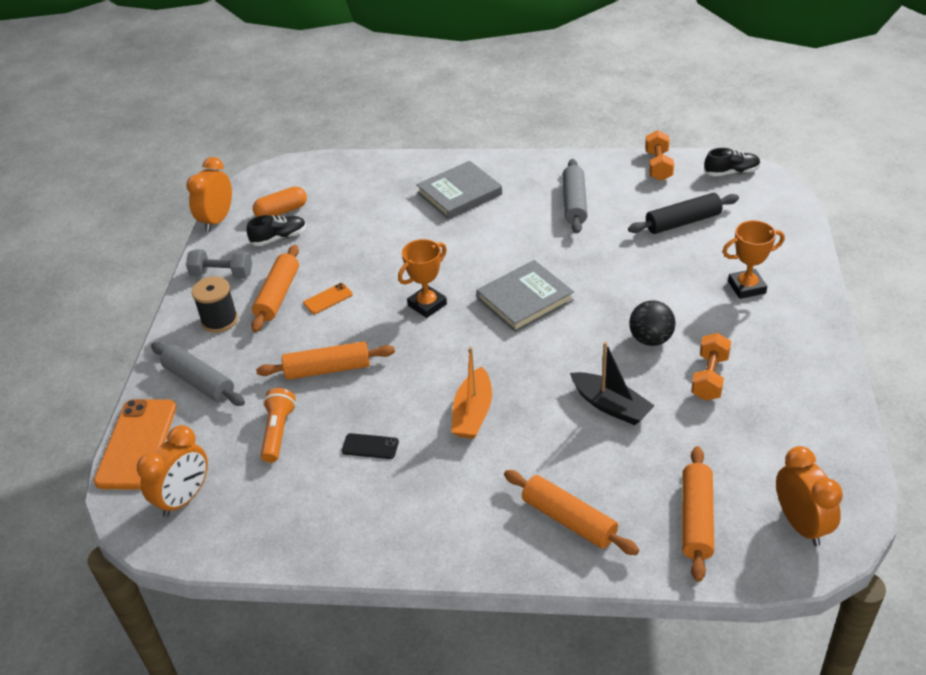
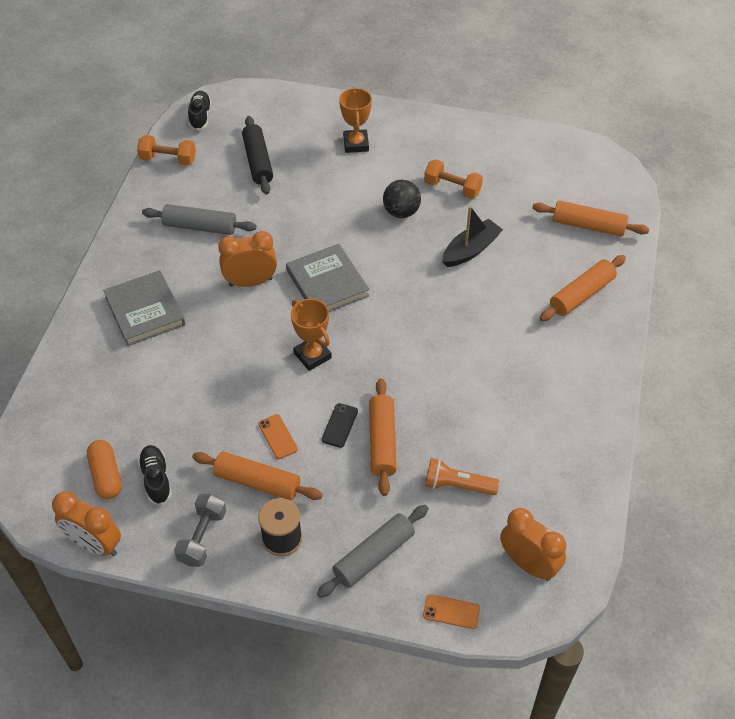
camera: 85 degrees left, 10 degrees up
(137, 444) = (451, 612): orange phone -> orange phone, size x0.47
(370, 446) = (487, 414): black phone -> black phone (339, 425)
(473, 413) = (462, 338): orange boat -> none
(800, 524) = (598, 176): orange clock -> orange clock (250, 282)

